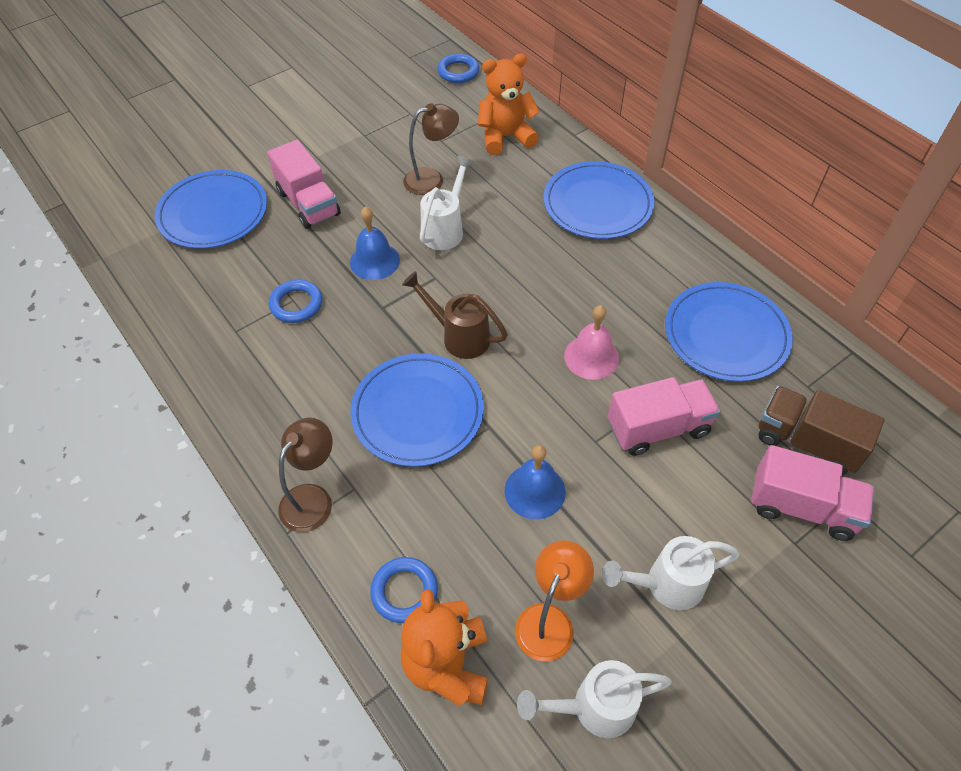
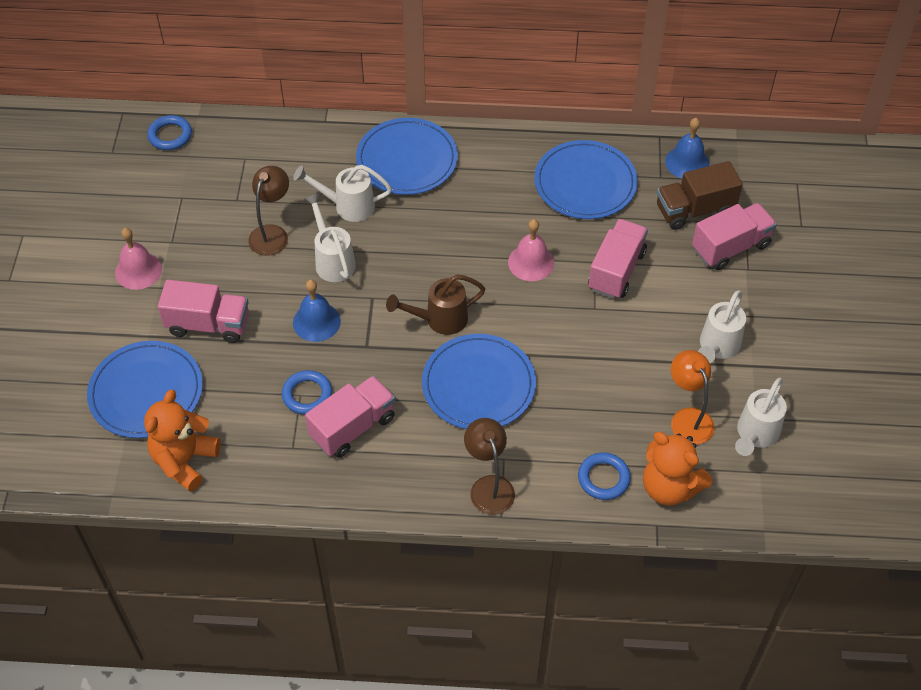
camera: 50 degrees left, 0 degrees up
(290, 355) = (353, 427): none -> pink truck
(320, 136) = (138, 270): none -> pink bell
(505, 137) = (279, 160): orange teddy bear -> orange teddy bear (184, 460)
(509, 202) = (348, 206): none -> white watering can
(535, 491) = (599, 364): blue bell -> blue bell (687, 162)

